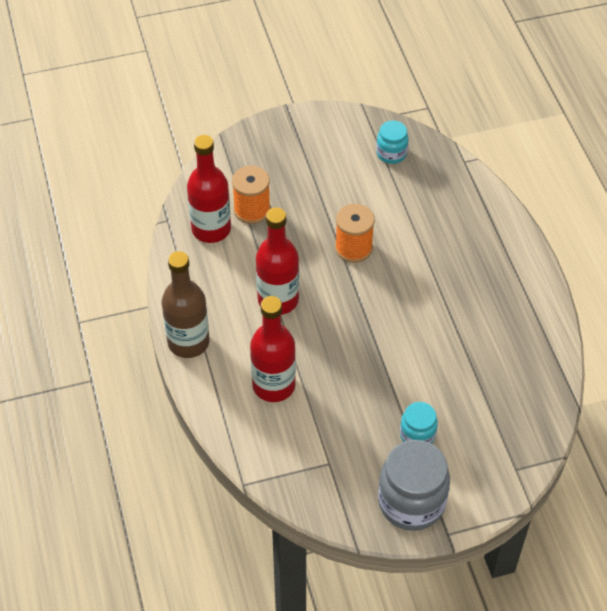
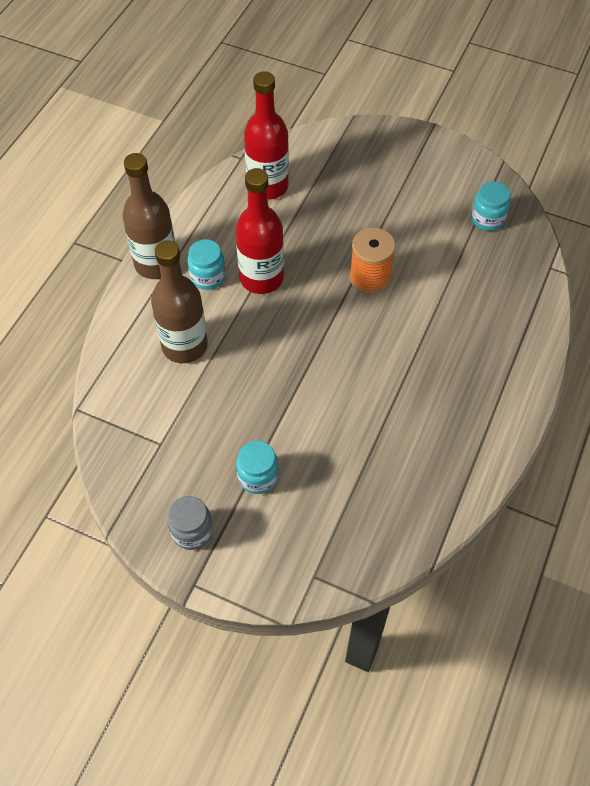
camera: 40 degrees right, 5 degrees up
(238, 325) = (208, 277): none -> turquoise jar
(252, 210) = (316, 191): orange spool -> none
(273, 385) = (184, 346): red bottle -> brown bottle
(411, 502) = (192, 531): grey jar -> grey jar, size x0.55

